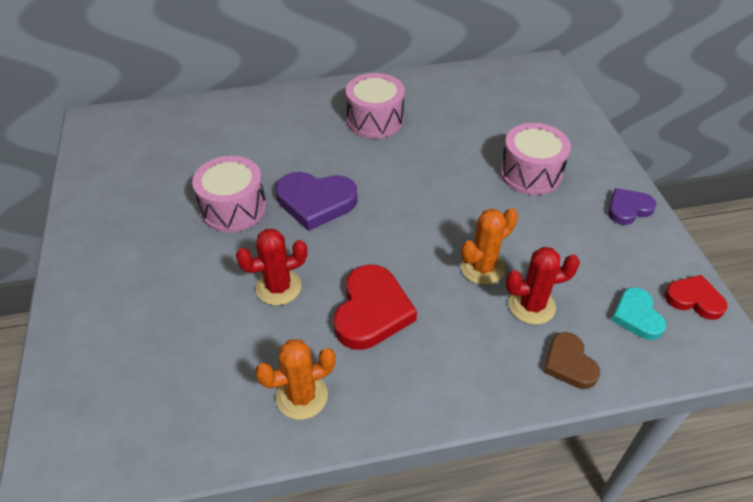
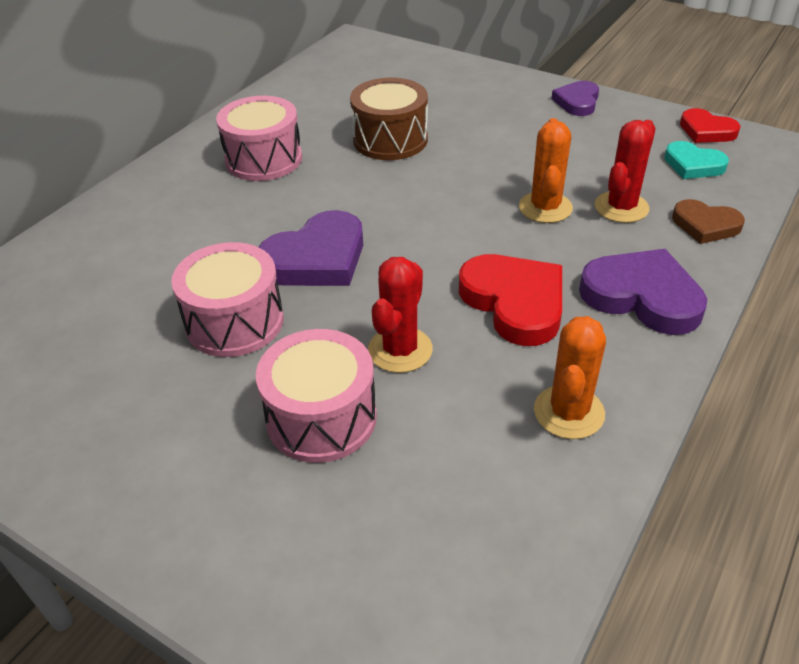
camera: 45 degrees left, 5 degrees down
(447, 372) = (642, 296): none -> purple heart
(460, 154) = (390, 140): none -> brown drum
(530, 173) = (470, 120): pink drum -> pink drum (321, 418)
(694, 299) = (706, 131): red heart -> red heart turned 120 degrees counterclockwise

